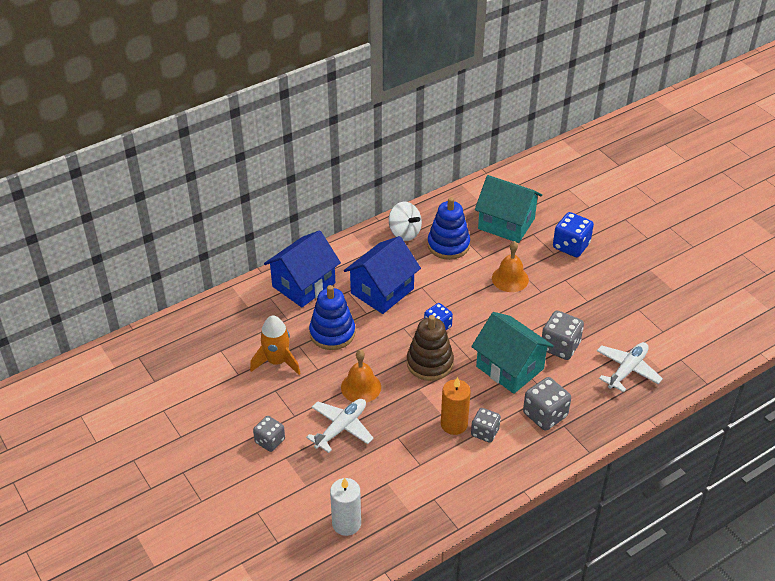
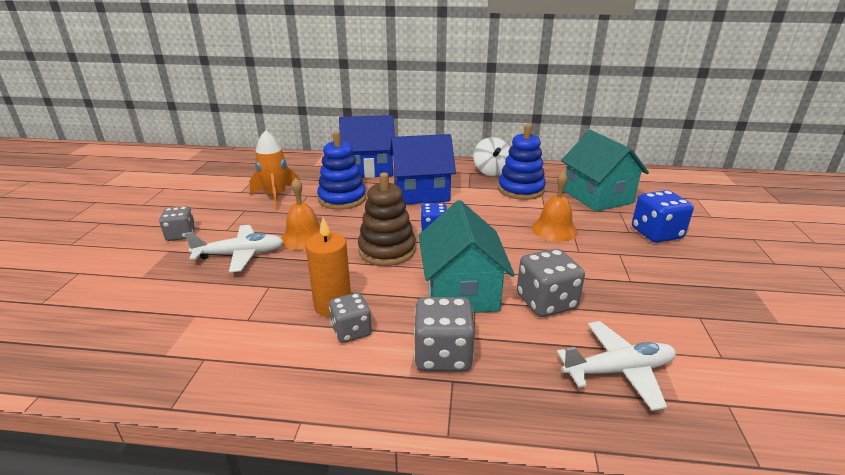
camera: 40 degrees right, 15 degrees down
(346, 523) = (105, 325): white candle -> none

